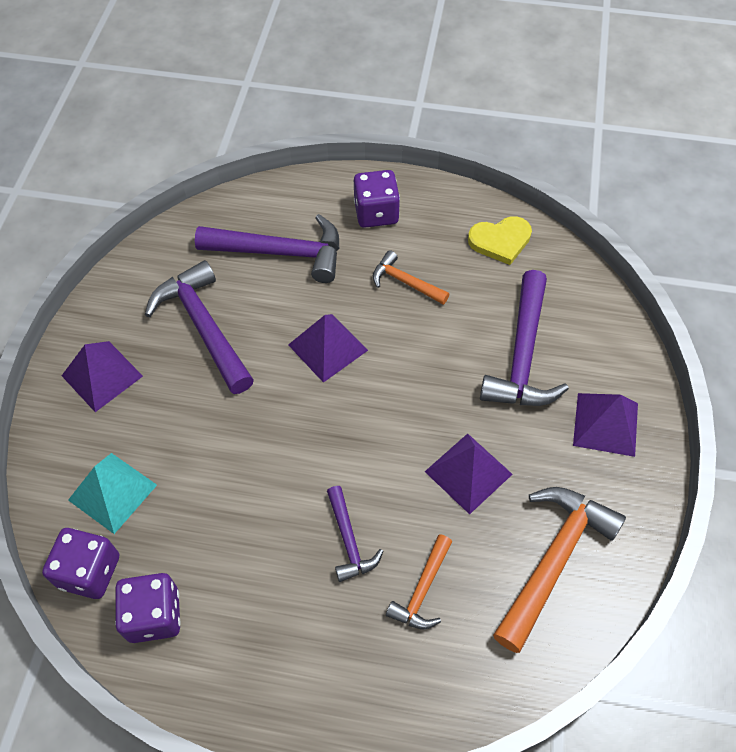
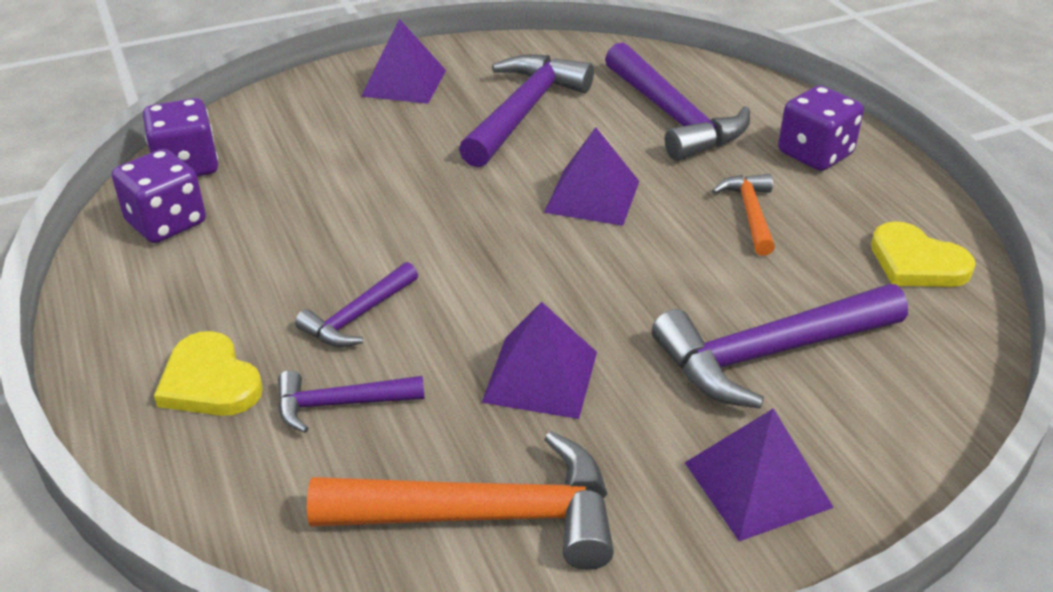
camera: 55 degrees right, 20 degrees down
(112, 492) = (282, 142): turquoise pyramid -> none
(352, 656) = (210, 381): none -> yellow heart
(422, 589) = (340, 404): orange hammer -> purple hammer

